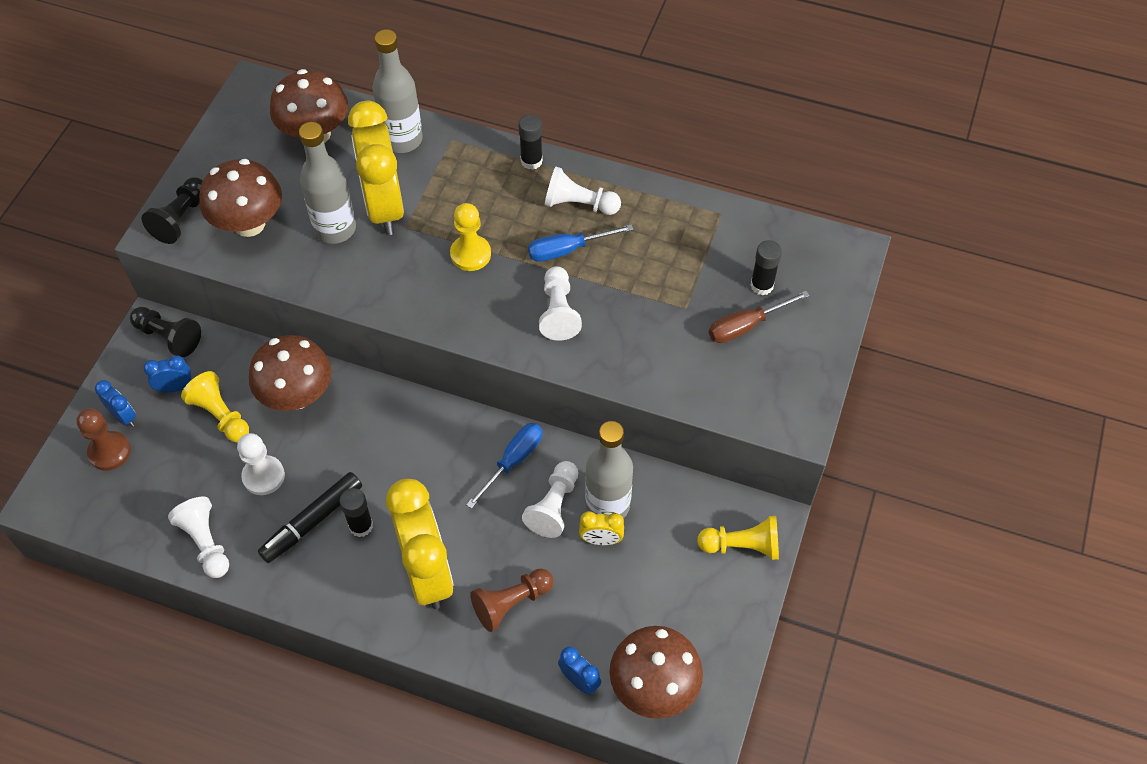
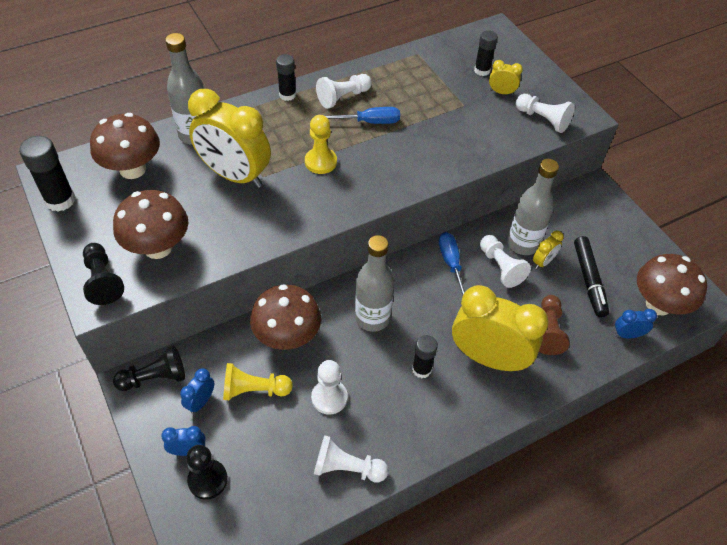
camera: 50 degrees left, 5 degrees down
(109, 452) = (208, 480): brown pawn -> black pawn
(233, 120) = (60, 200): none -> black glue stick
(312, 521) = (392, 393): black marker -> black marker (589, 280)
(335, 229) = (220, 208): grey bottle -> grey bottle (372, 318)
(558, 312) = (407, 153): white pawn -> white pawn (543, 119)
(567, 250) = (369, 122): blue screwdriver -> blue screwdriver turned 120 degrees counterclockwise
(742, 546) = (601, 208): yellow pawn -> none
(746, 326) = (501, 92): brown screwdriver -> yellow clock

